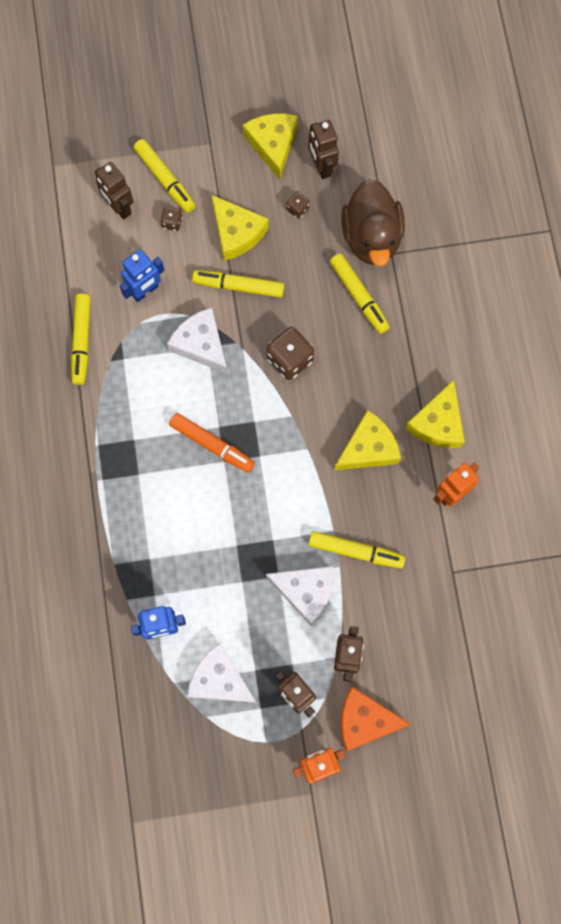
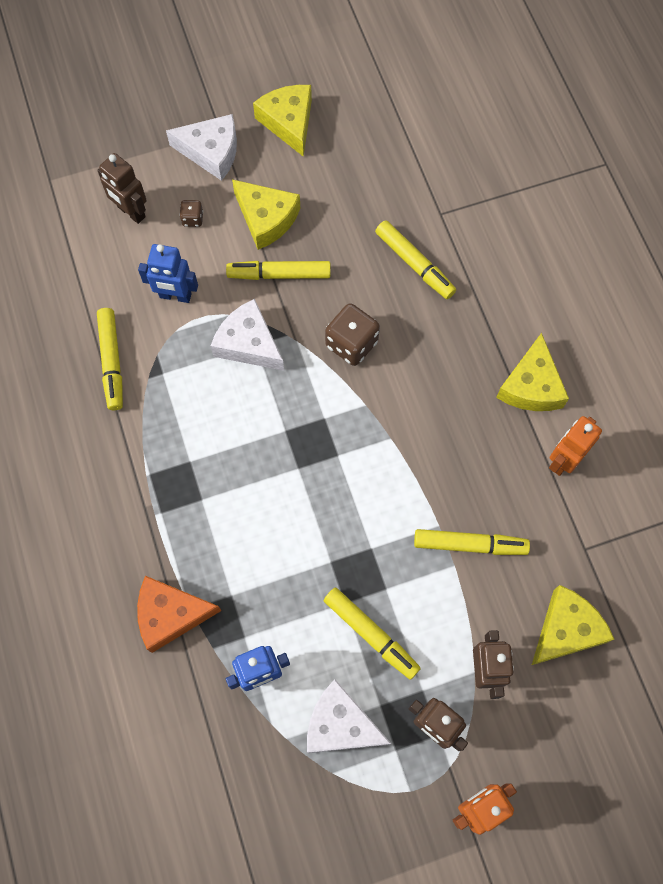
camera: 10 degrees left, 5 degrees down
(145, 291) = (175, 296): blue robot -> blue robot turned 60 degrees clockwise
(165, 179) = (177, 175): yellow marker -> yellow marker (371, 634)
(212, 444) = (281, 452): orange marker -> none
(297, 209) = (328, 184): brown dice -> none
(305, 592) = (421, 601): white cheese -> white cheese (211, 152)
(321, 167) = (346, 136): brown robot -> none
(365, 720) = (522, 742): orange cheese -> orange cheese (171, 614)
(368, 448) = (460, 426): yellow cheese -> yellow cheese (566, 630)
(371, 237) = (415, 201): brown duck -> none

